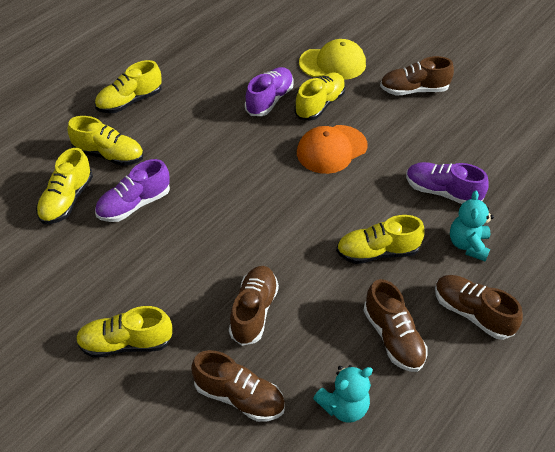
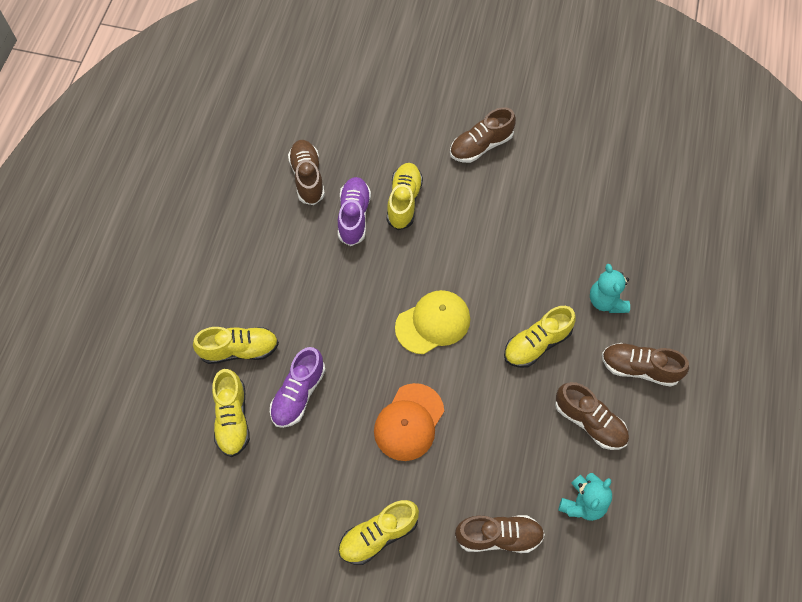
camera: 25 degrees left, 15 degrees up
(129, 101) = (219, 277): yellow shoe -> none
(253, 311) = (466, 452): brown shoe -> brown shoe (307, 177)
(331, 149) = (442, 249): orange cap -> orange cap (409, 422)
(332, 63) = (389, 144): yellow cap -> yellow cap (433, 323)
(442, 192) = (560, 254): purple shoe -> none

